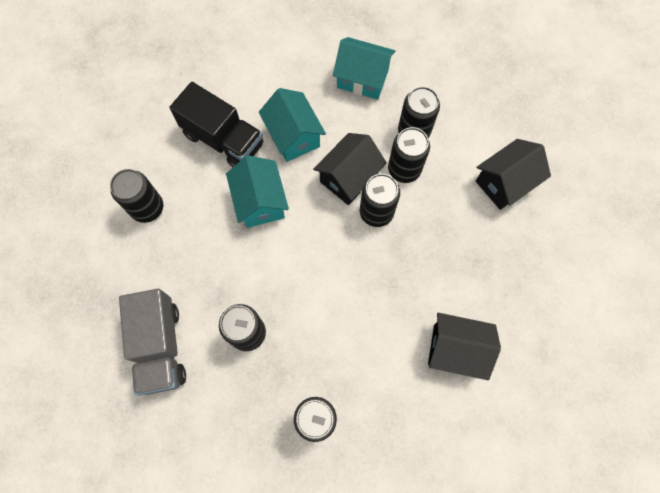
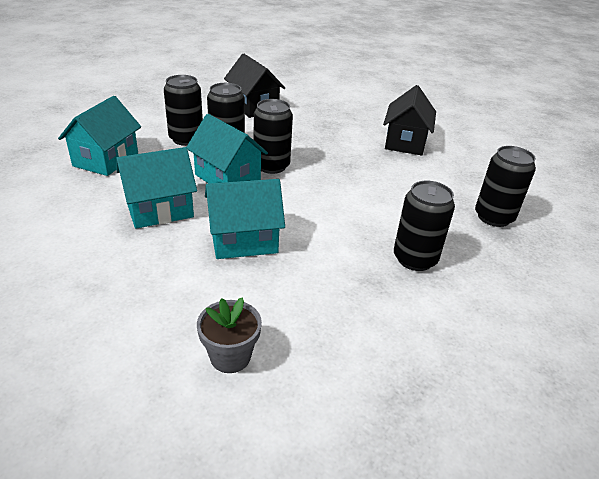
camera: 90 degrees left, 35 degrees down
(147, 208) = (230, 356): black can -> grey flower pot
(160, 346) = (450, 341): grey truck -> none
(223, 139) = (138, 268): black truck -> none
(349, 178) = (227, 178): black house -> turquoise house

